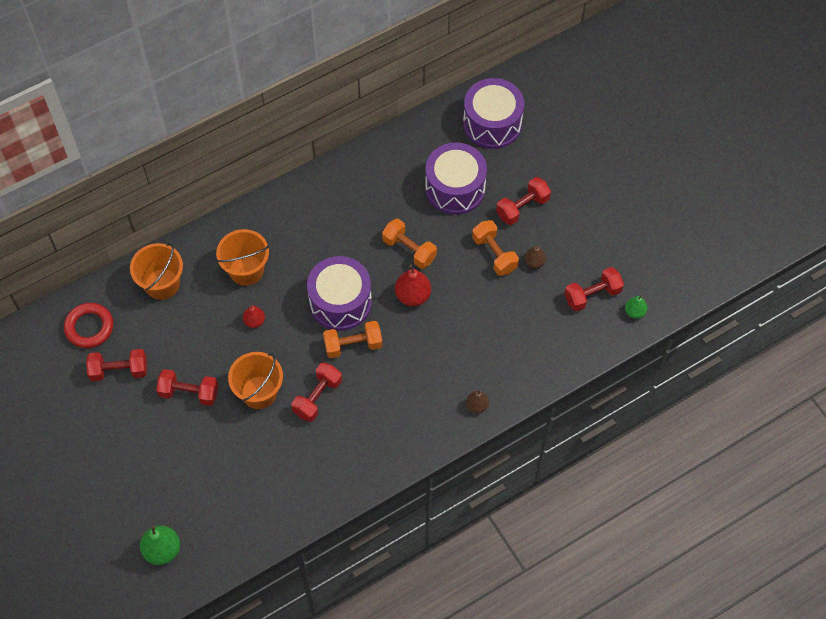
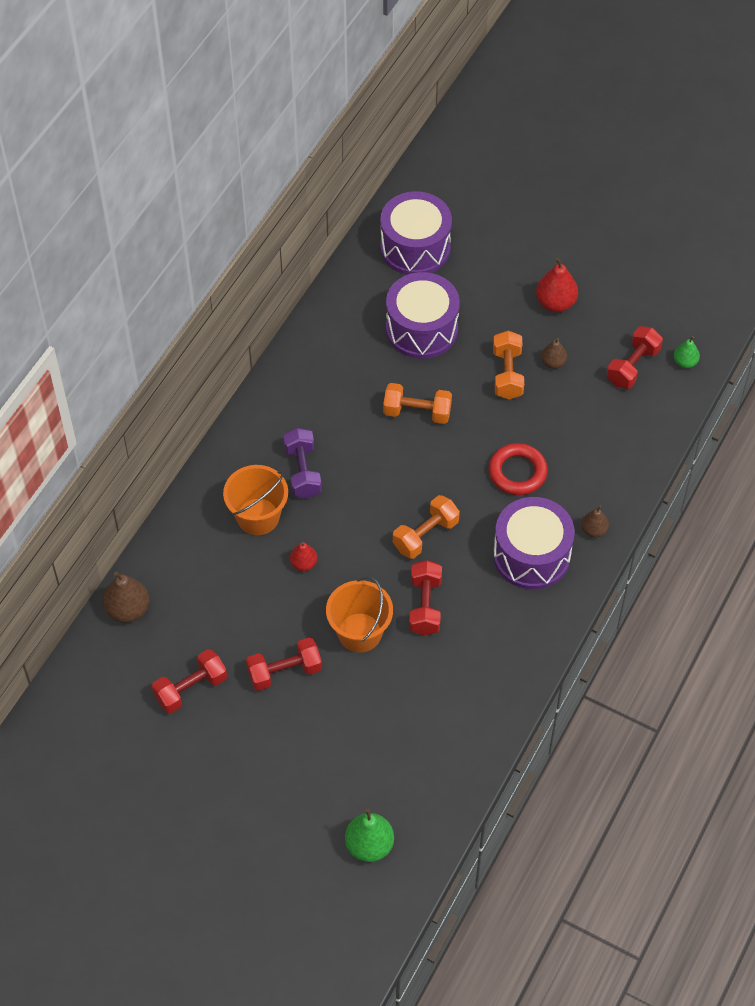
camera: 30 degrees left, 5 degrees down
(89, 327) = (125, 661): red ring -> red ring (517, 472)
(115, 291) = (128, 609): none -> brown pear
(162, 284) = (175, 576): orange bucket -> none
(299, 253) = (302, 472): none -> purple dumbbell
(340, 302) = (382, 499): purple drum -> purple drum (531, 555)
(413, 295) = (453, 455): red pear -> red pear (555, 303)
(494, 254) = (507, 374): orange dumbbell -> orange dumbbell turned 60 degrees clockwise
(522, 207) = (503, 315): red dumbbell -> none

